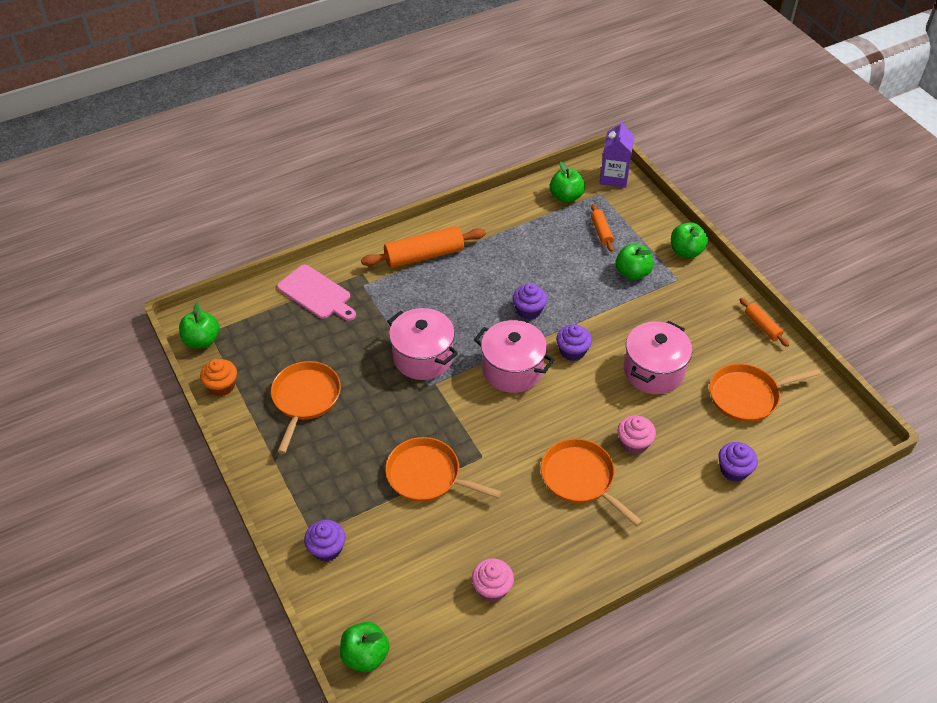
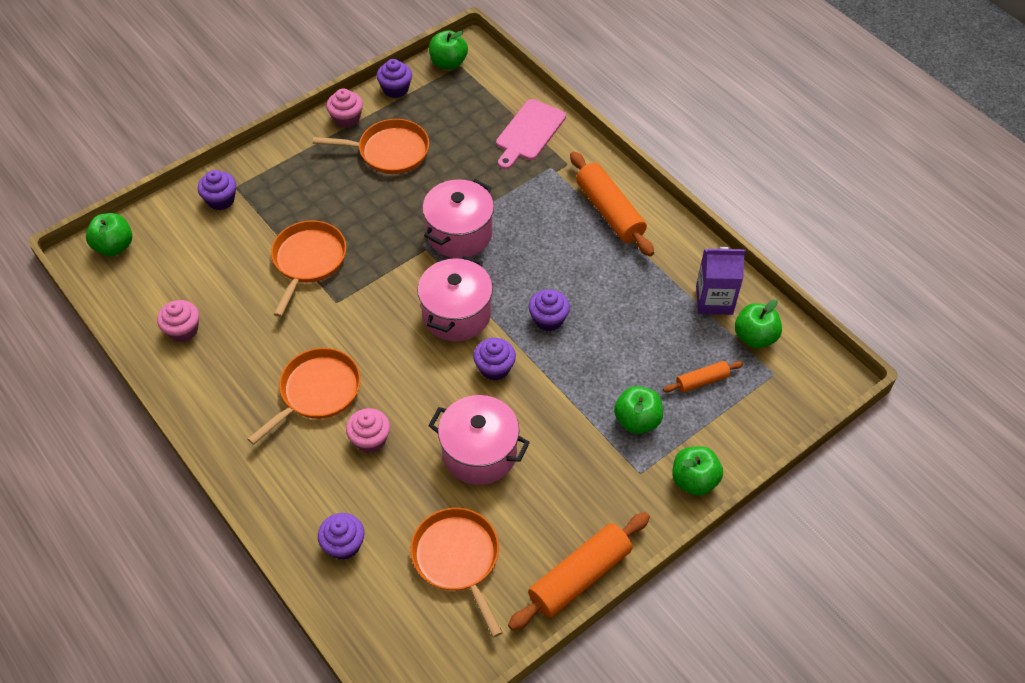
camera: 80 degrees right, 5 degrees up
(222, 386) = (395, 89): orange cupcake -> purple cupcake
(248, 430) = (346, 119): none -> pink cupcake
(614, 177) = (812, 387): purple carton -> purple carton (714, 300)
(762, 326) = (579, 576): orange rolling pin -> orange rolling pin, size x1.89

